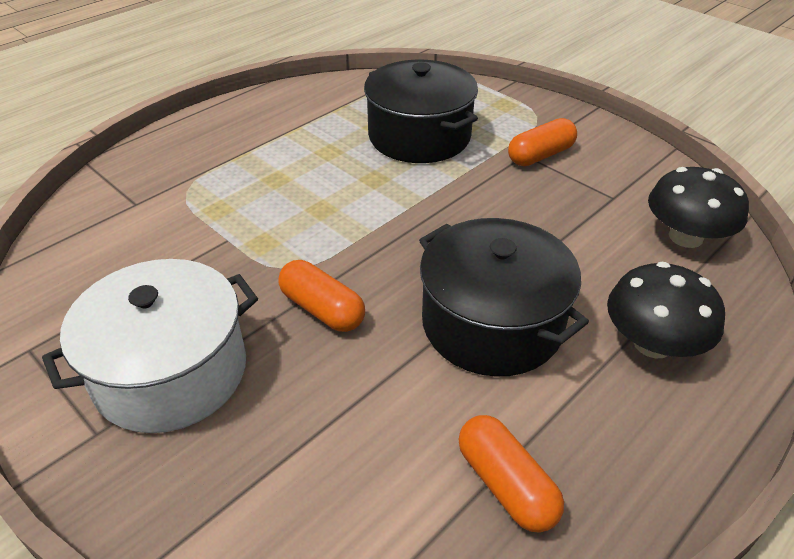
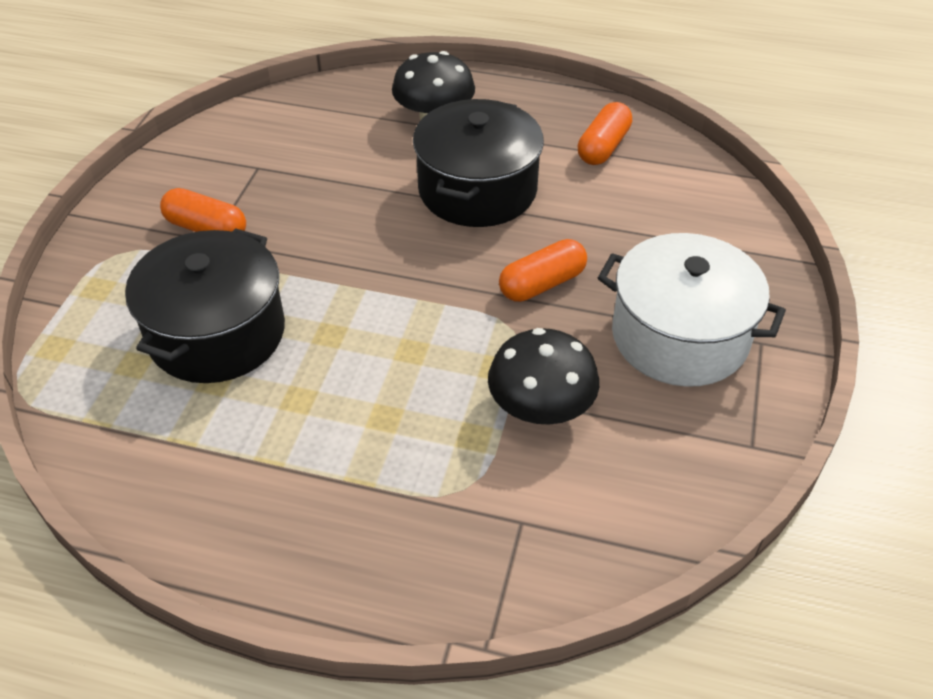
camera: 120 degrees left, 5 degrees up
(322, 309) = (542, 284): orange capsule -> orange capsule turned 45 degrees clockwise
(685, 237) = (293, 121): black mushroom -> black mushroom (541, 407)

